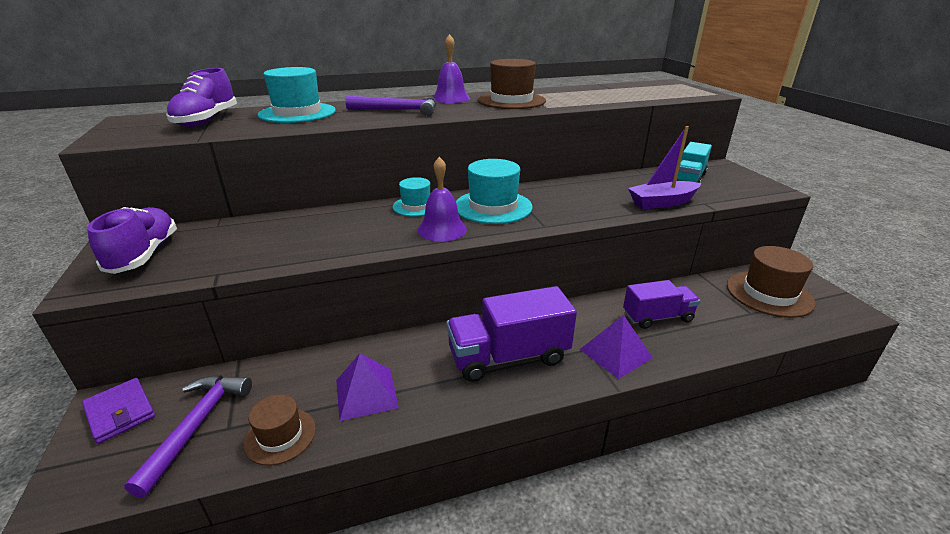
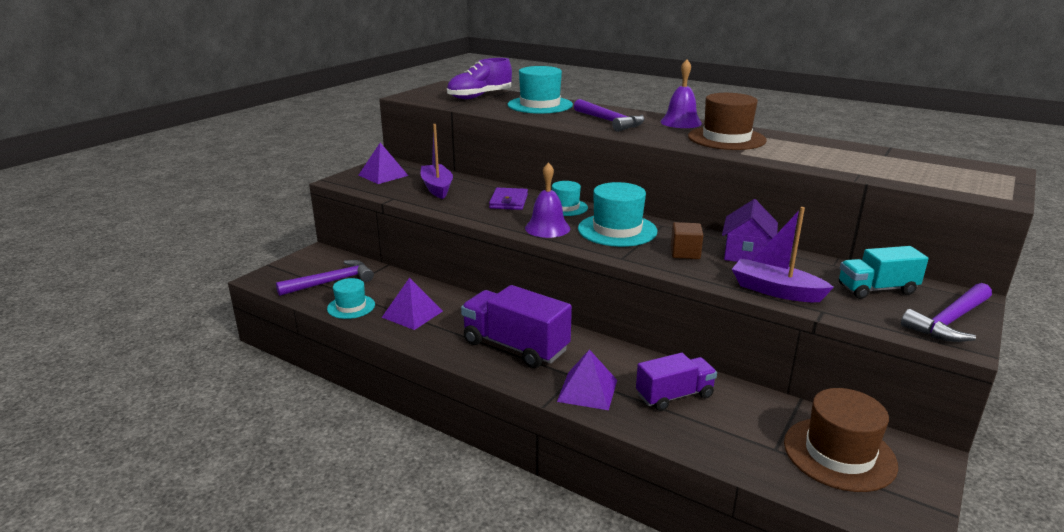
camera: 50 degrees right, 5 degrees down
(120, 412) = (317, 259): purple wallet -> purple wallet (509, 201)
(144, 255) = (383, 175): purple shoe -> purple pyramid
(250, 240) = (437, 188): none -> purple boat
(280, 436) = (351, 307): brown hat -> turquoise hat
(568, 203) = (685, 253): none -> brown cube
(596, 187) = (746, 254): none -> purple house
(657, 317) = (674, 396): purple truck -> purple truck turned 60 degrees counterclockwise
(746, 180) = (950, 321): none -> purple hammer

